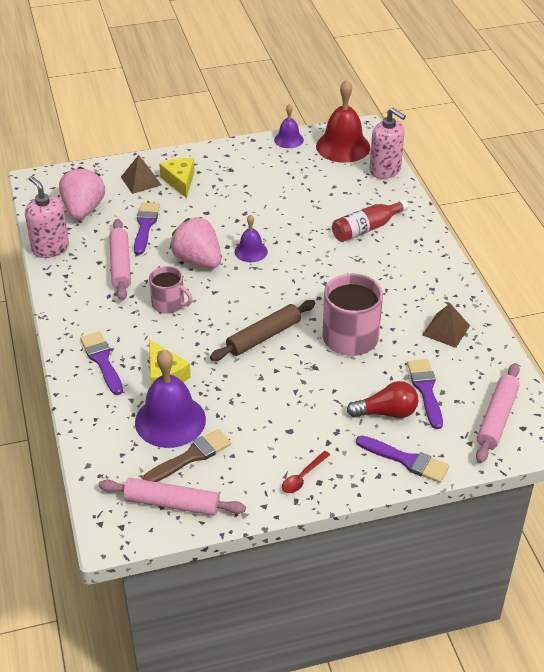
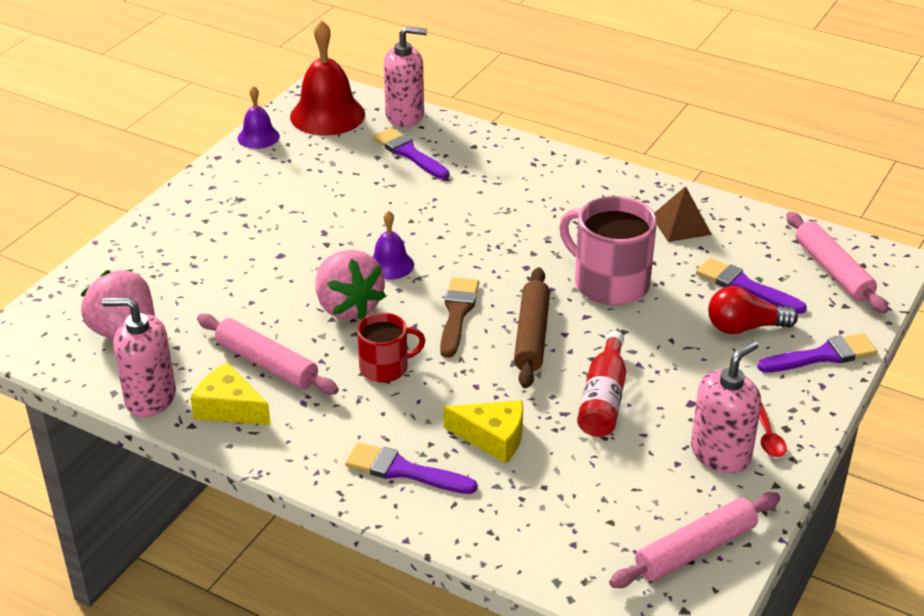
camera: 45 degrees left, 5 degrees down
(141, 181) = (150, 265): brown pyramid -> none
(145, 226) = (231, 308): purple brush -> purple brush (409, 153)
(169, 304) = (385, 367): pink mug -> red mug
(170, 420) = (568, 476): purple bell -> none
(180, 181) = (198, 241): yellow cheese -> yellow cheese (229, 408)
(191, 456) = (642, 493): brown brush -> brown brush (457, 313)
(198, 260) = (348, 307): pink strawberry -> pink strawberry turned 120 degrees counterclockwise
(261, 468) = (720, 454): none -> pink soap dispenser
(366, 228) = (471, 178): red bottle -> red bottle (603, 398)
(386, 412) = (744, 327): red light bulb -> red light bulb turned 135 degrees counterclockwise

